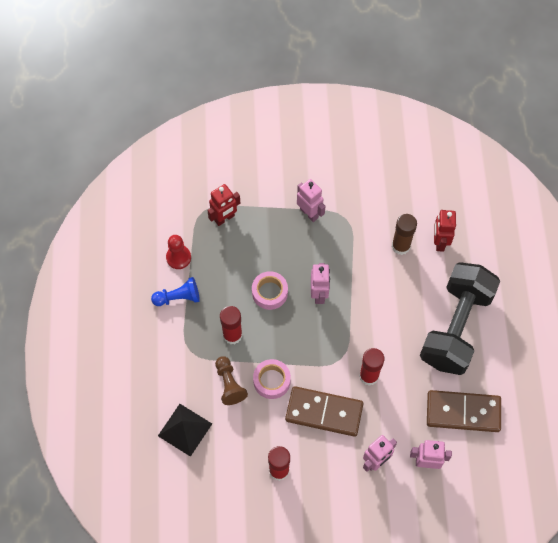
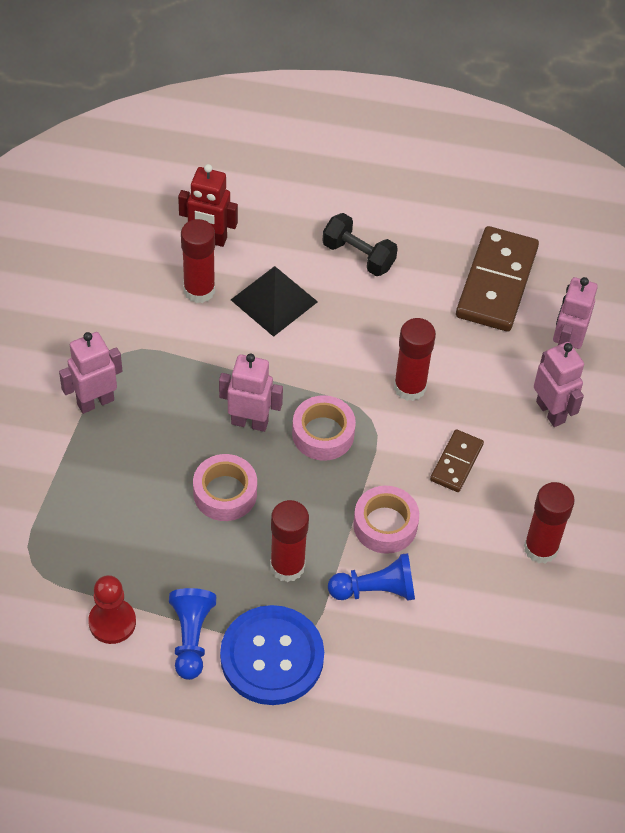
camera: 80 degrees left, 10 degrees down
(176, 340) = (272, 657): none -> blue button
(185, 429) = (441, 676): black pyramid -> black pyramid (274, 301)
(224, 218) = (59, 532): red robot -> none
(229, 384) = (375, 590): brown pawn -> blue pawn
(322, 335) = (323, 433): none -> pink tape
(324, 412) = (456, 462): brown domino -> brown domino, size x0.53
(400, 246) = (199, 290): brown glue stick -> red glue stick
(455, 327) = (358, 256): black dumbbell -> black dumbbell, size x0.43

